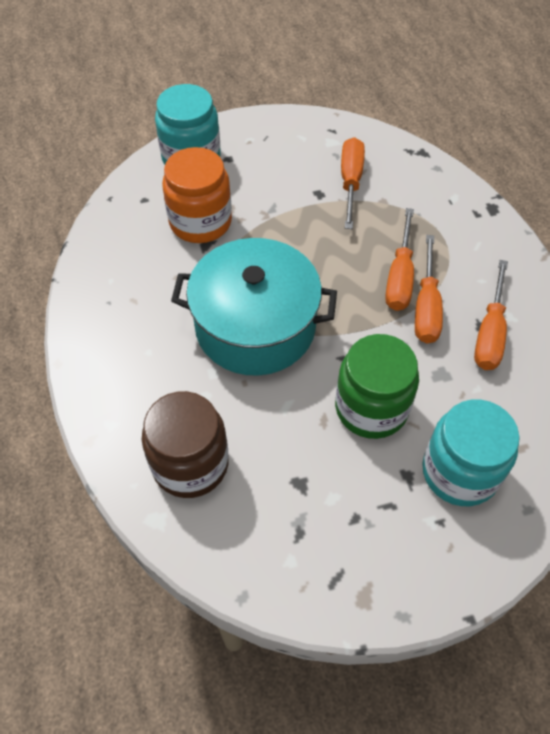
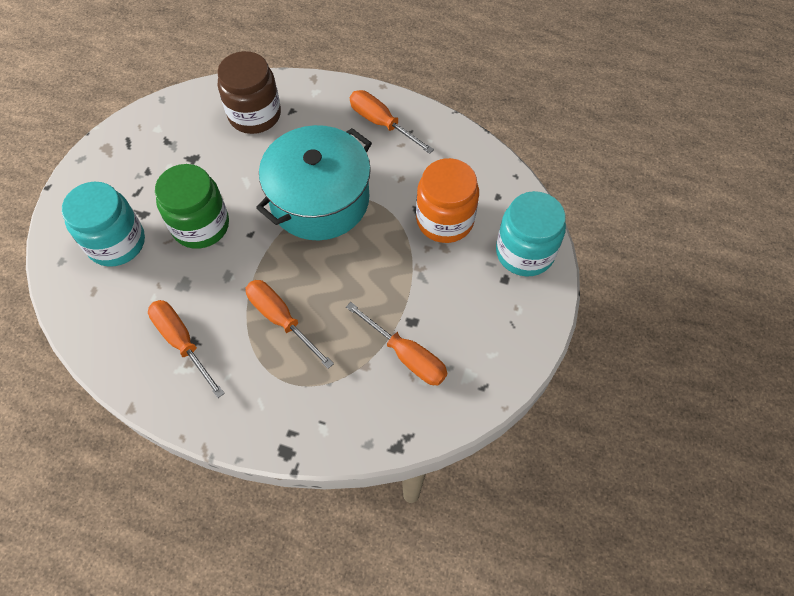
camera: 125 degrees right, 5 degrees up
(426, 307) = (240, 317): orange screwdriver -> orange screwdriver (381, 123)

